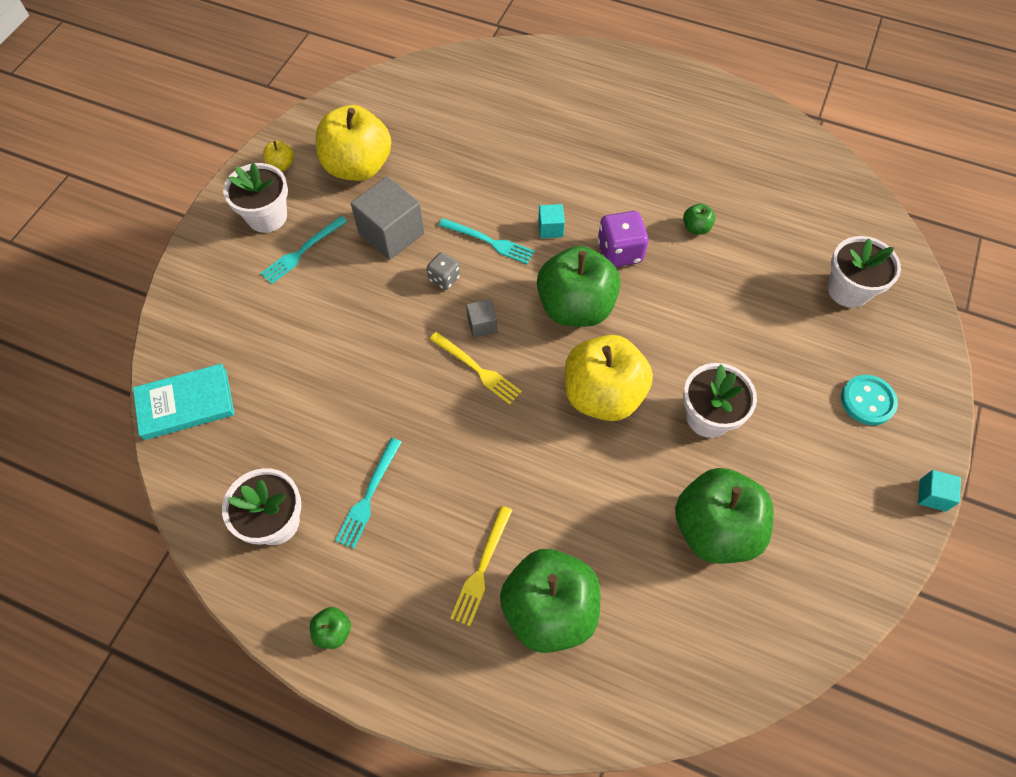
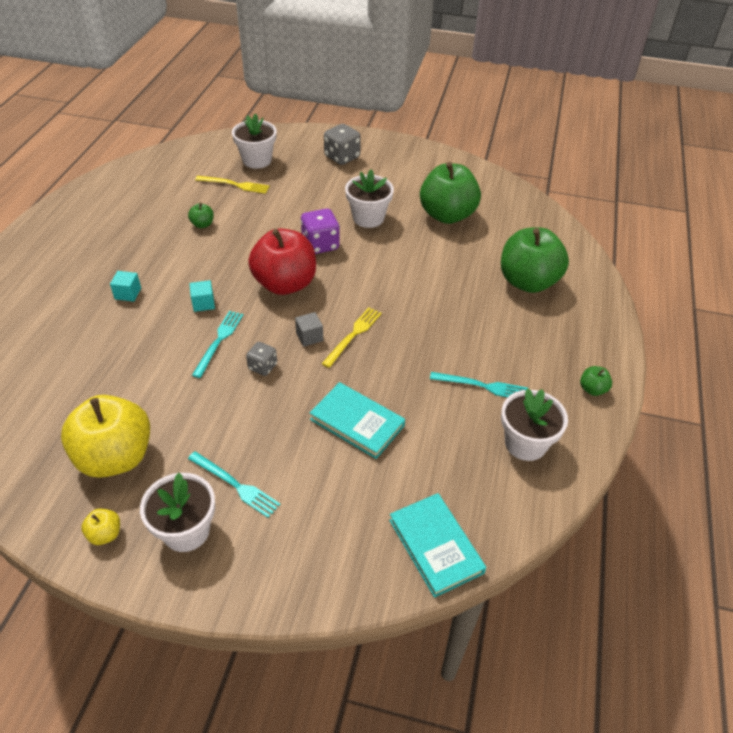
camera: 100 degrees left, 15 degrees down
(348, 357) = (357, 422): none -> turquoise book
(391, 233) = (210, 413): grey cube -> none
(482, 568) = (514, 316): yellow fork -> yellow fork (235, 185)
(575, 307) = (285, 284): green apple -> red apple
(602, 395) = (362, 266): yellow apple -> none
(620, 252) = (228, 263): purple dice -> purple dice (320, 245)
(867, 401) = (342, 157): turquoise button -> grey dice
(932, 495) = (399, 139): turquoise cube -> turquoise cube (128, 293)

